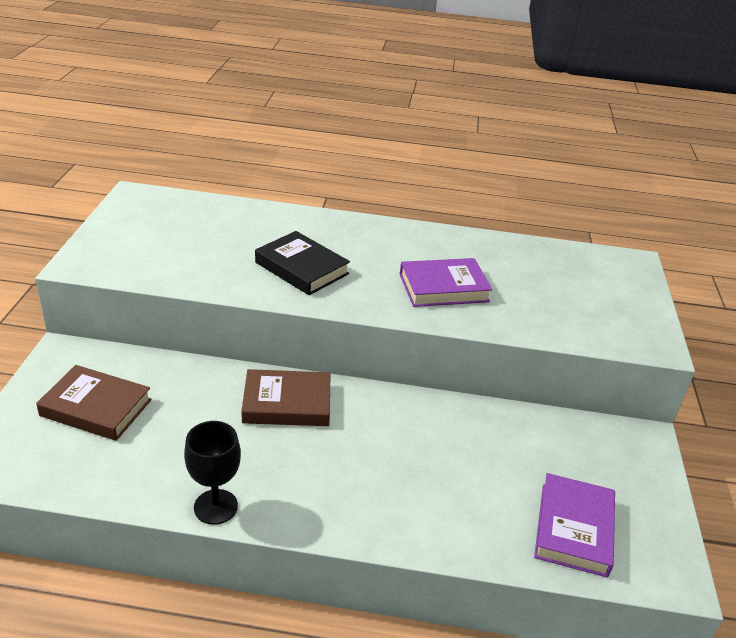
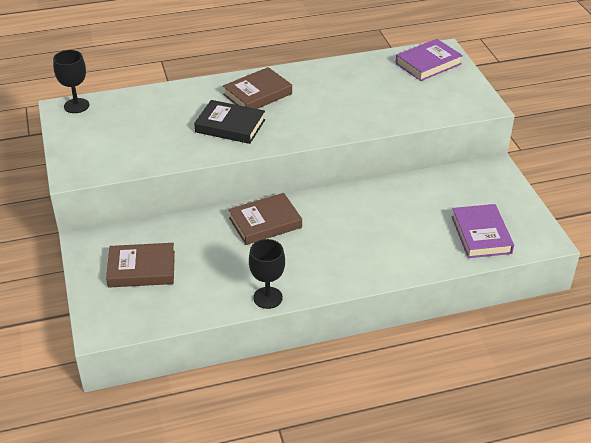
camera: 20 degrees left, 5 degrees up
(152, 196) = (76, 106): none -> black goblet
(362, 243) = (257, 94): none -> brown book
(443, 288) = (333, 109): purple book -> purple book (428, 64)

